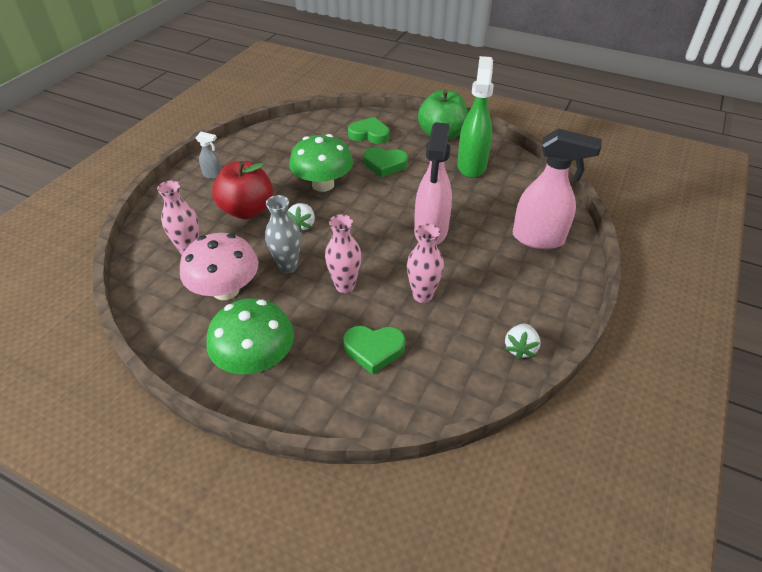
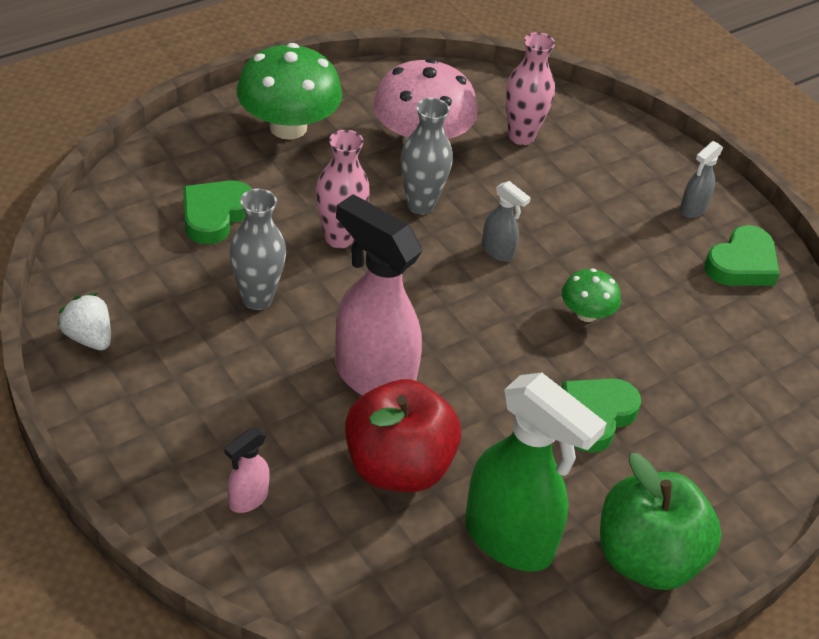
camera: 115 degrees right, 0 degrees up
(247, 210) = (575, 212): red apple -> red apple (398, 467)
(303, 225) = (498, 251): white strawberry -> grey spray bottle
(323, 184) = (586, 314): green mushroom -> green mushroom, size x0.52
(369, 134) = (712, 445): green heart -> green heart (742, 264)
(422, 295) = (257, 299): pink vase -> grey vase
(539, 239) = (247, 499): pink spray bottle -> pink spray bottle, size x0.45

